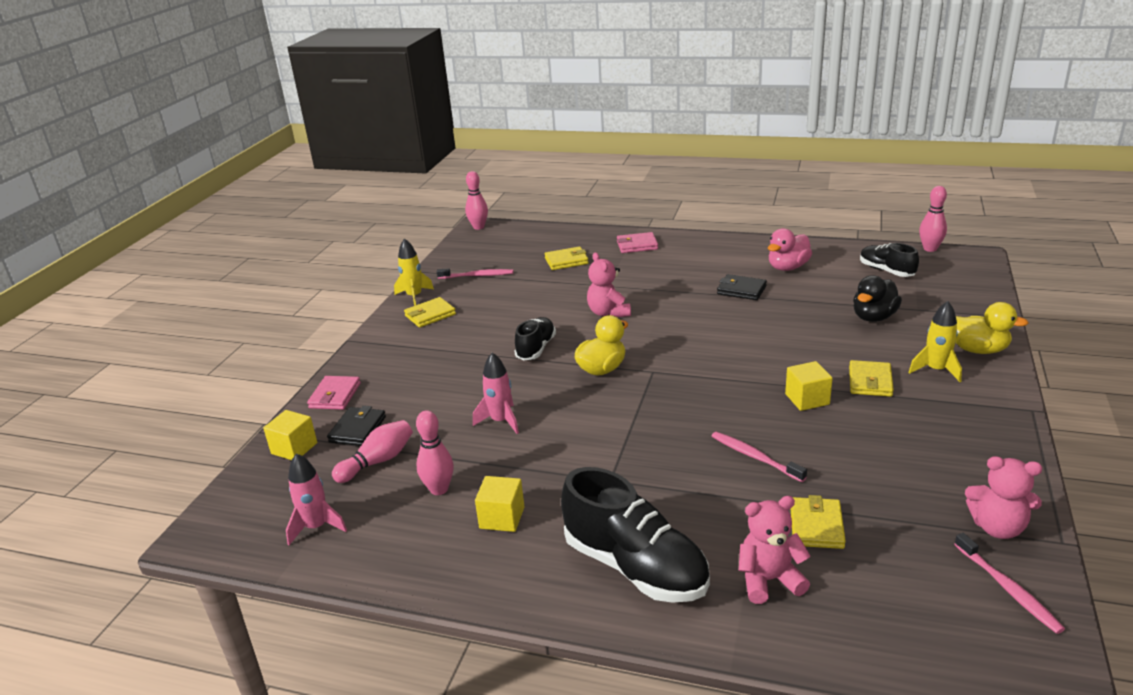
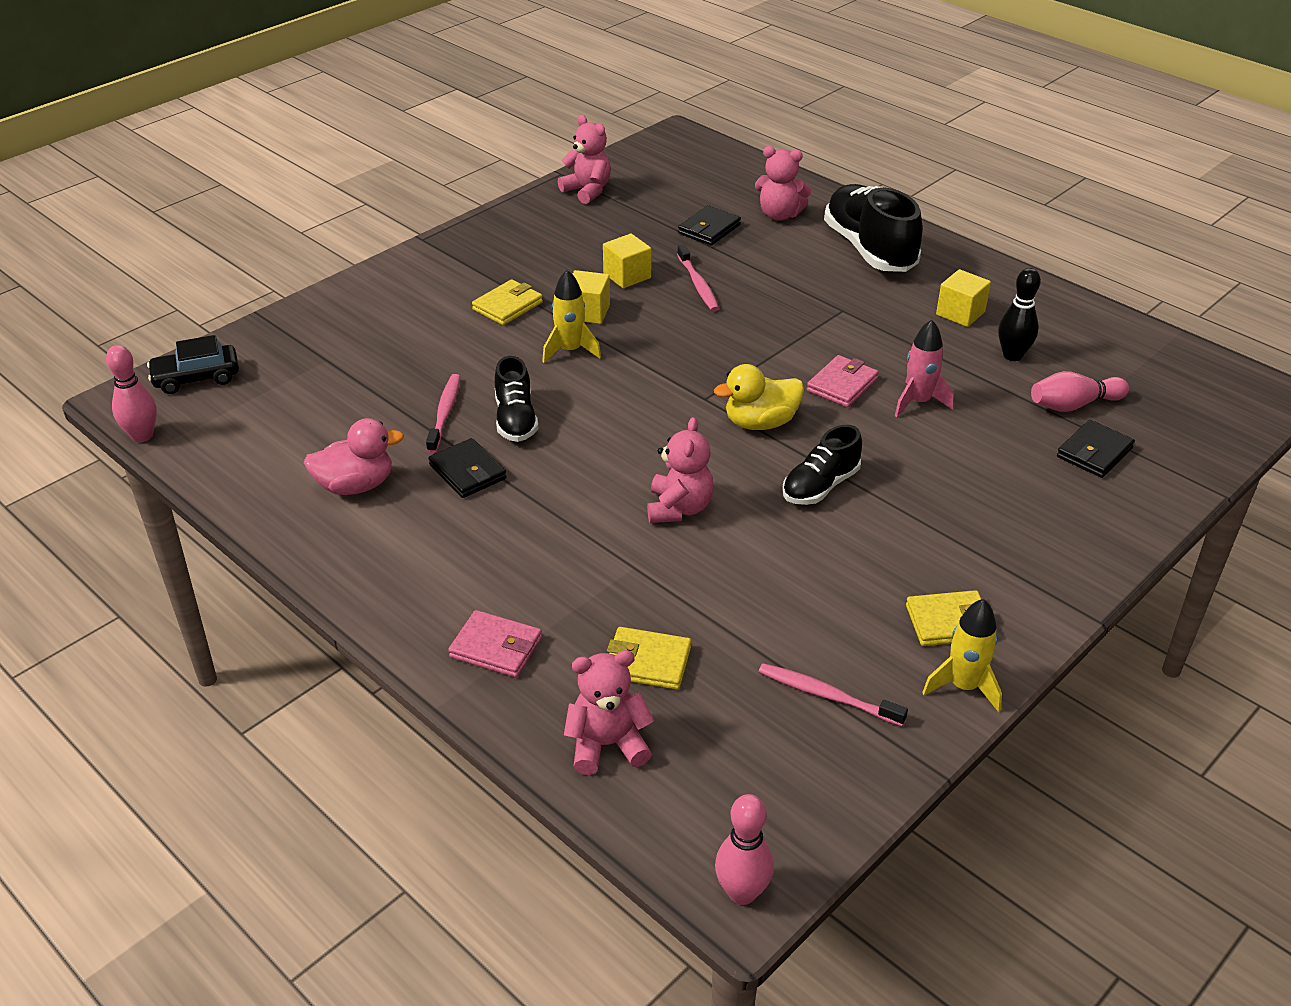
camera: 155 degrees left, 10 degrees up
(294, 448) = (1176, 455): yellow cube -> yellow cube (627, 276)
(316, 527) = (1144, 362): pink rocket -> none
(335, 396) = (1123, 515): pink wallet -> pink wallet (842, 385)
(439, 489) = (1012, 355): pink bowling pin -> black bowling pin
(559, 238) = (607, 745): none -> pink teddy bear
(816, 526) = (709, 229): yellow wallet -> black wallet
(874, 317) = (387, 368): black duck -> none
(886, 271) = (257, 424): black shoe -> black shoe (515, 420)
(935, 370) = (433, 294): yellow rocket -> yellow rocket (570, 350)
(965, 276) = (196, 378): none -> black car
(977, 349) = (361, 297): yellow duck -> none
(1007, 588) = (633, 168): pink toothbrush -> pink toothbrush (444, 413)

